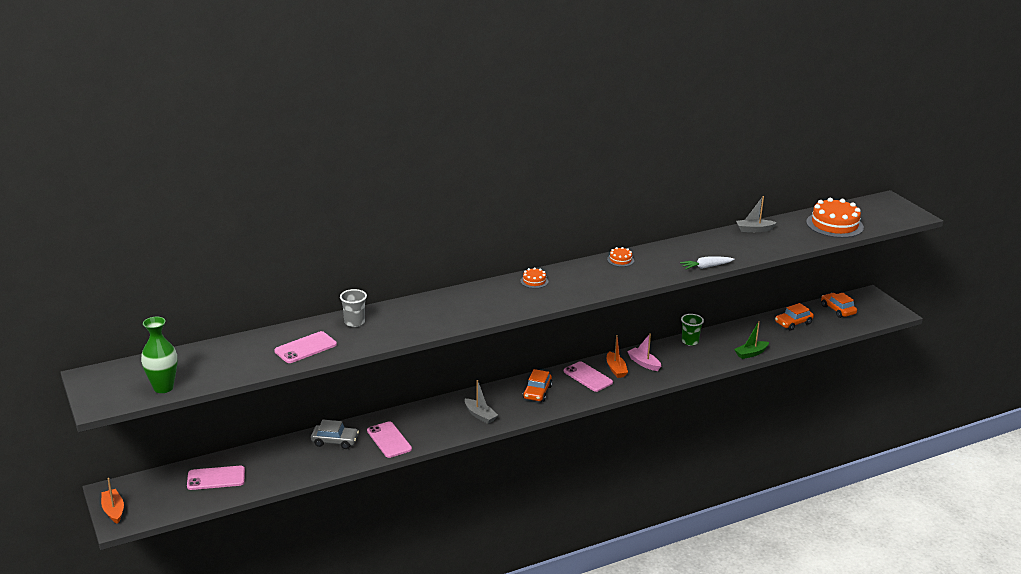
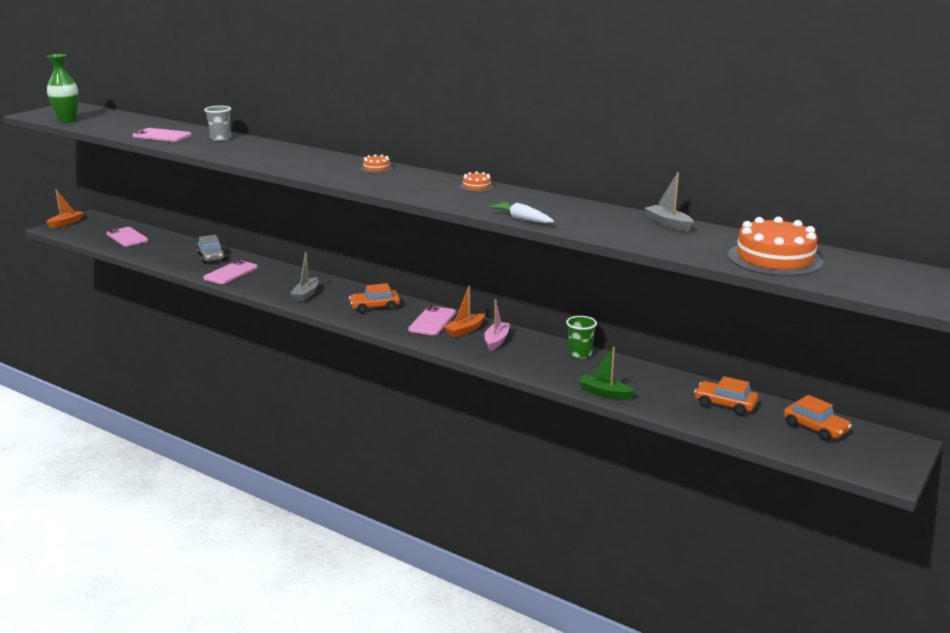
camera: 60 degrees right, 5 degrees down
(837, 310) = (815, 428): orange car -> orange car turned 105 degrees clockwise

